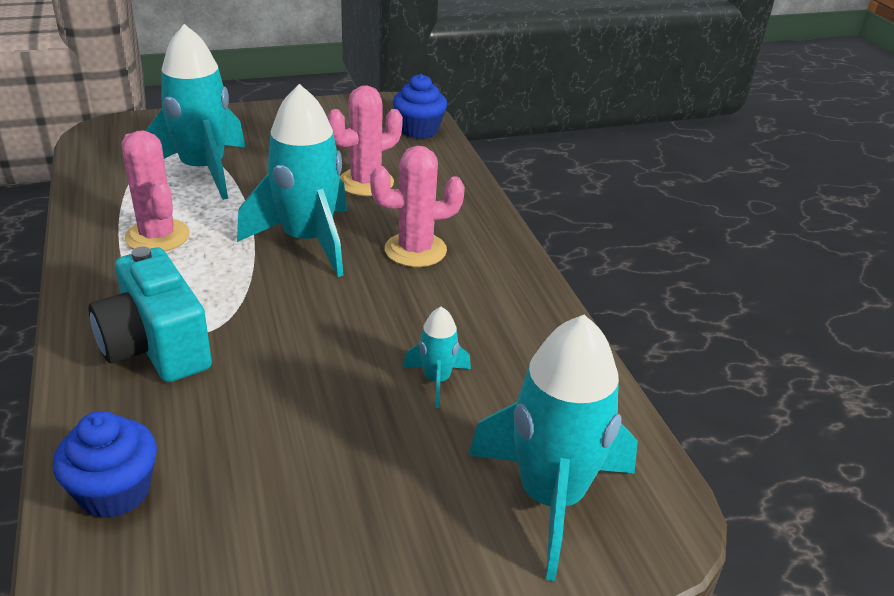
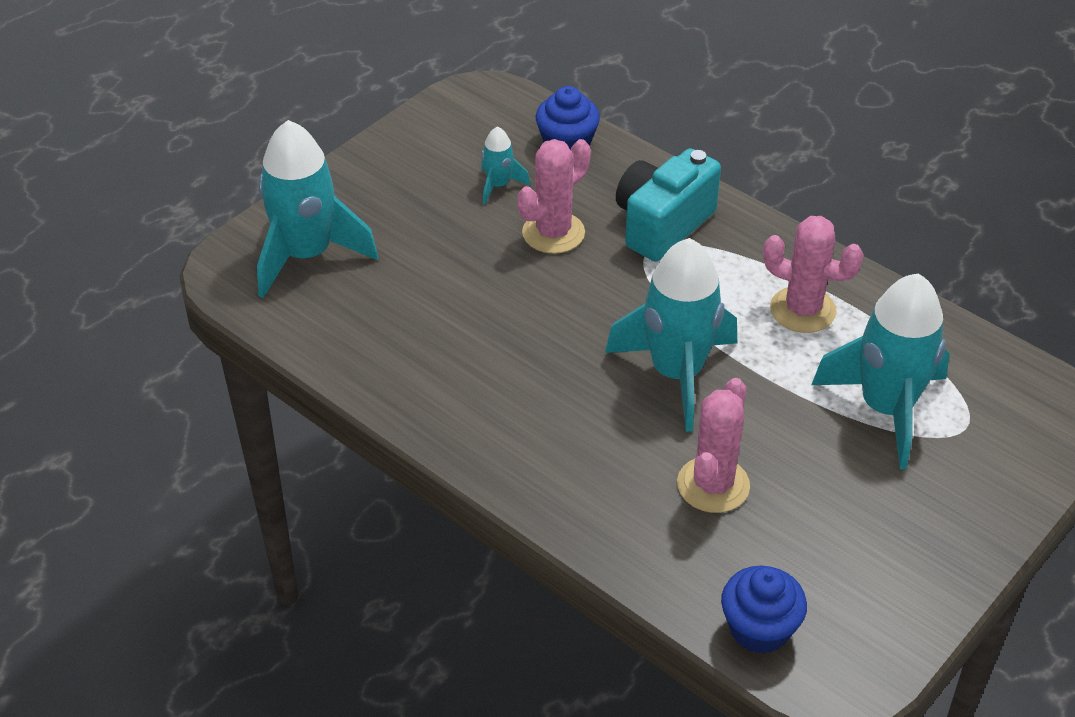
camera: 150 degrees right, 10 degrees up
(156, 347) = (662, 225): turquoise camera -> turquoise camera turned 75 degrees counterclockwise
(415, 250) = (571, 415): pink cactus -> pink cactus (553, 233)
(437, 380) = (442, 297): turquoise rocket -> turquoise rocket (498, 185)

